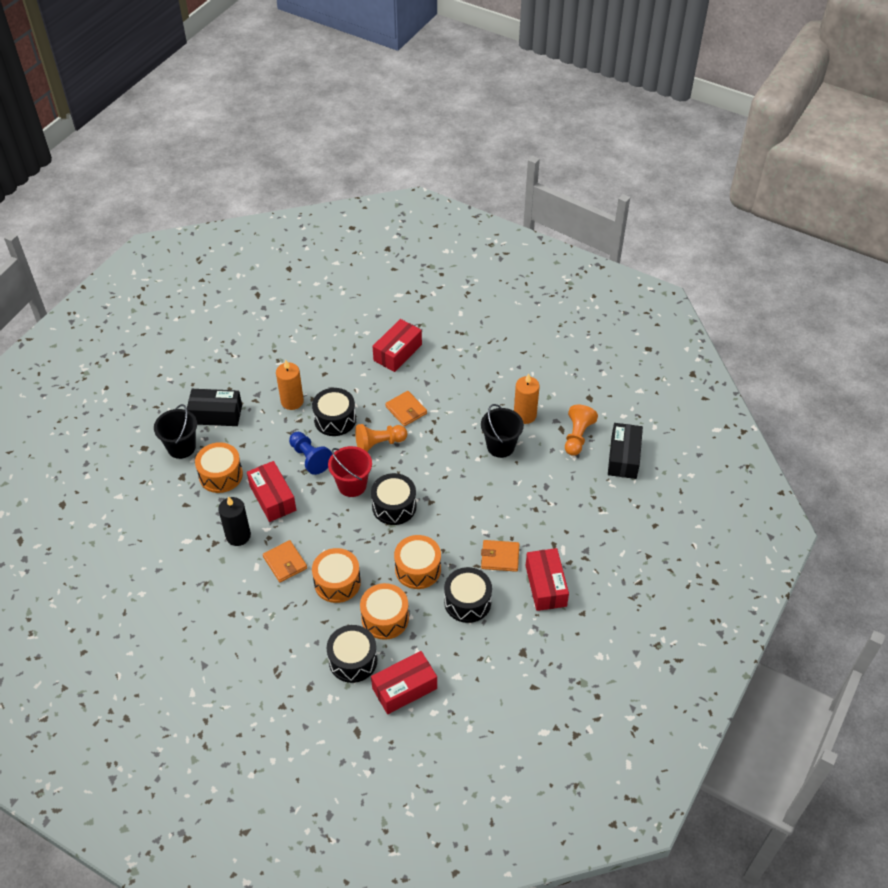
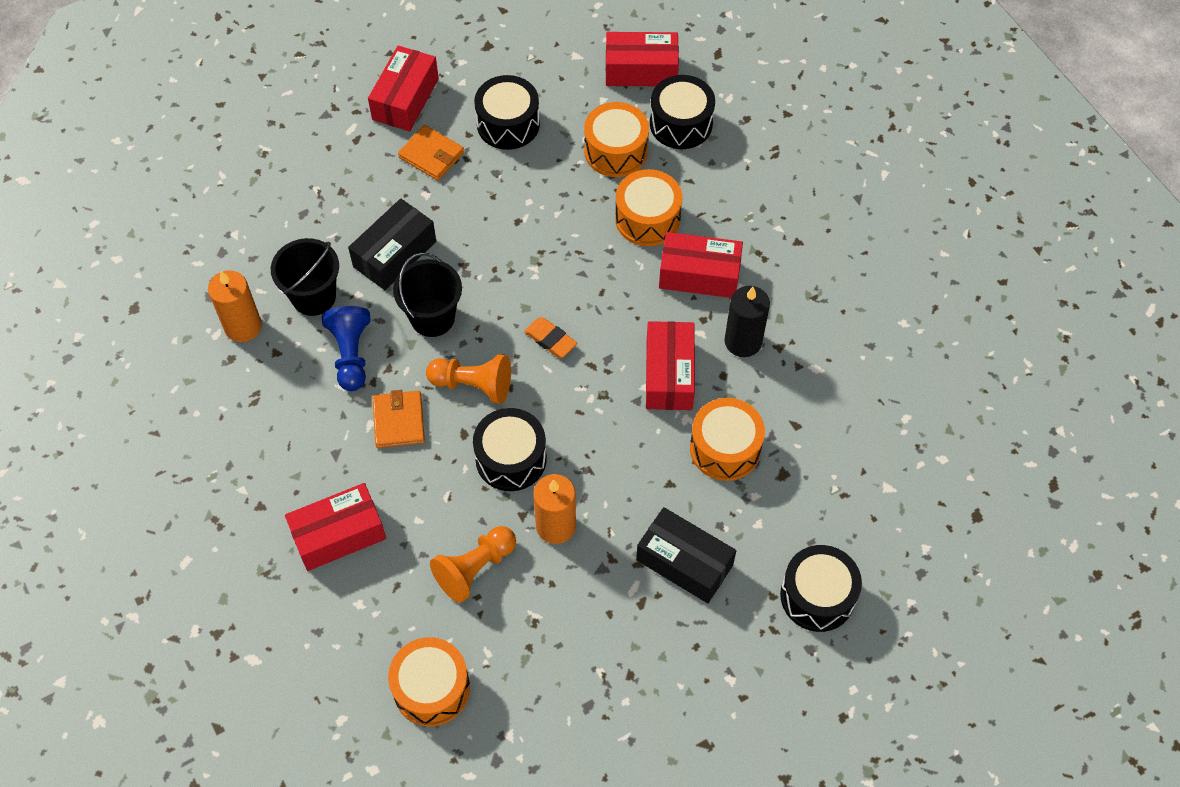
camera: 150 degrees left, 10 degrees up
(181, 447) = (763, 527): black bucket -> black bucket (432, 317)
(285, 563) = (699, 275): orange wallet -> red box
(310, 458) = (584, 411): blue pawn -> blue pawn (351, 354)
(352, 485) = (550, 340): red bucket -> orange eraser
(394, 506) = (514, 282): black drum -> black drum (817, 596)
(418, 569) = (539, 188): orange drum -> orange drum (431, 688)
(577, 436) = (203, 259): orange pawn -> orange pawn (474, 569)
(623, 457) = (173, 202): black box -> black box (395, 254)

